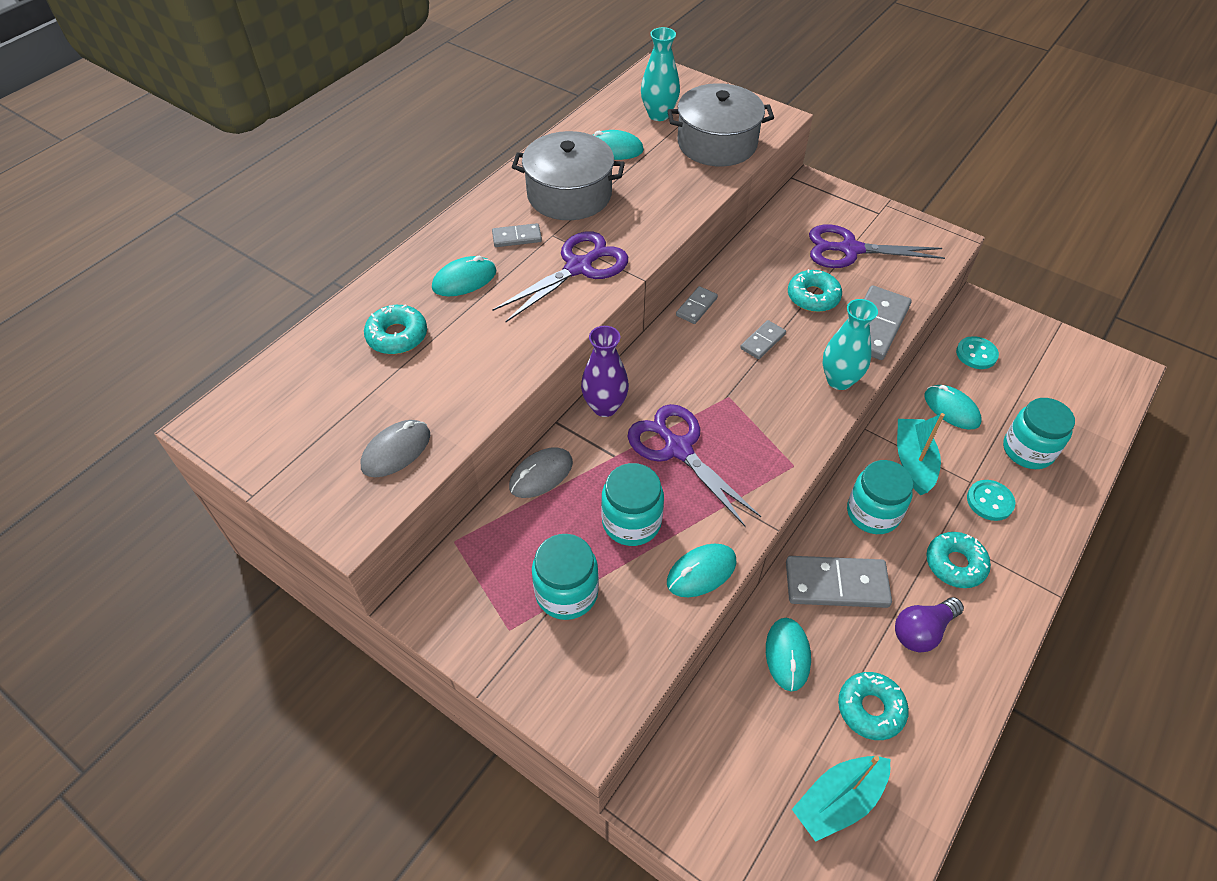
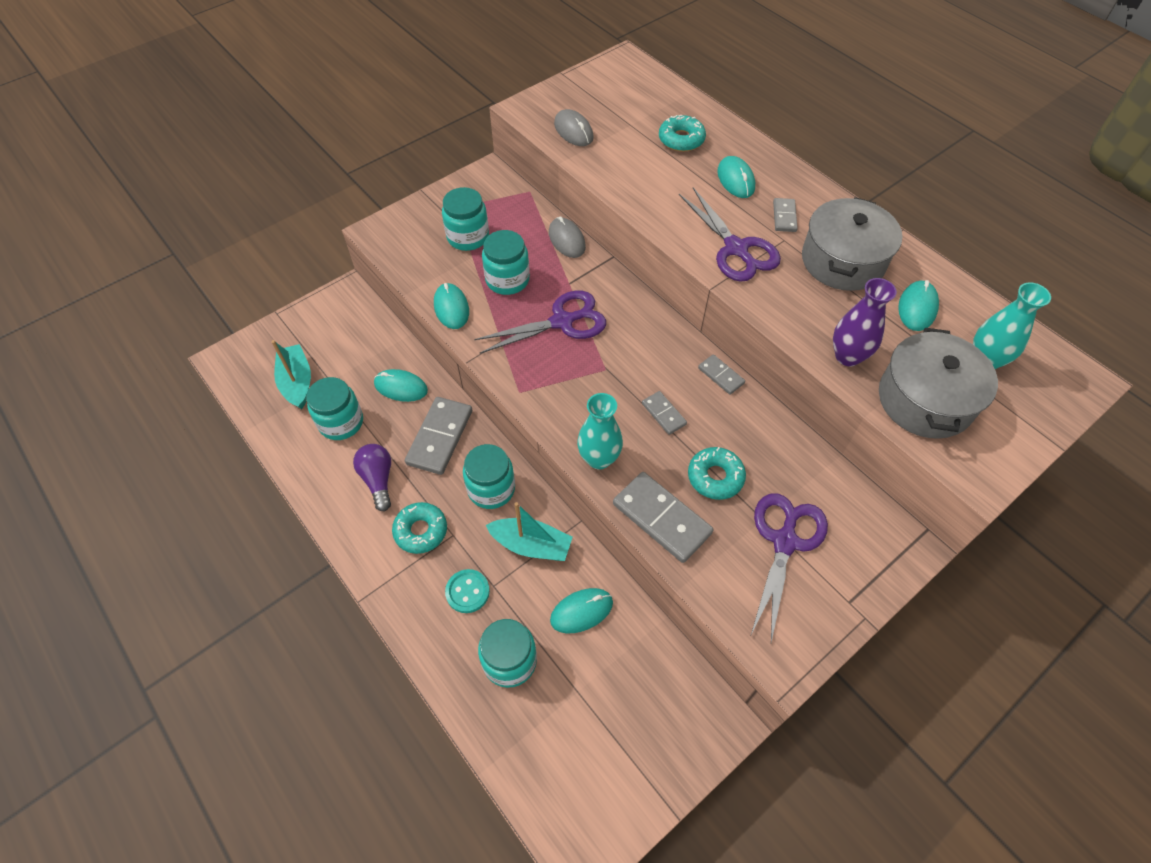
camera: 105 degrees right, 5 degrees up
(605, 407) = (619, 287): purple vase -> purple vase (847, 356)
(870, 709) = (341, 422): turquoise donut -> turquoise jar
(976, 354) = (649, 678): turquoise button -> none

